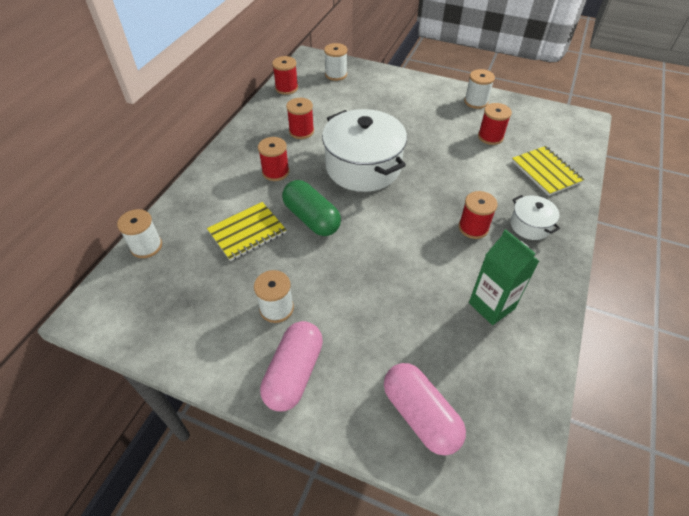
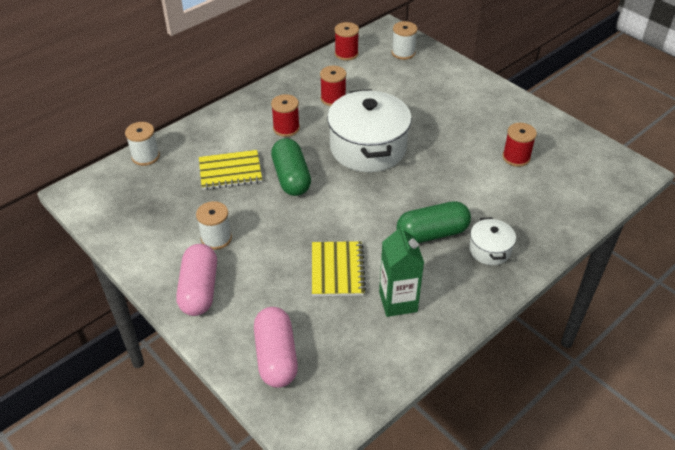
camera: 25 degrees right, 5 degrees down
(294, 373) = (199, 290): pink capsule -> pink capsule turned 45 degrees counterclockwise
(473, 228) = (432, 233): red spool -> green capsule
(476, 102) = (528, 119): white spool -> none
(546, 172) = (547, 208): yellow notebook -> yellow notebook (337, 270)

